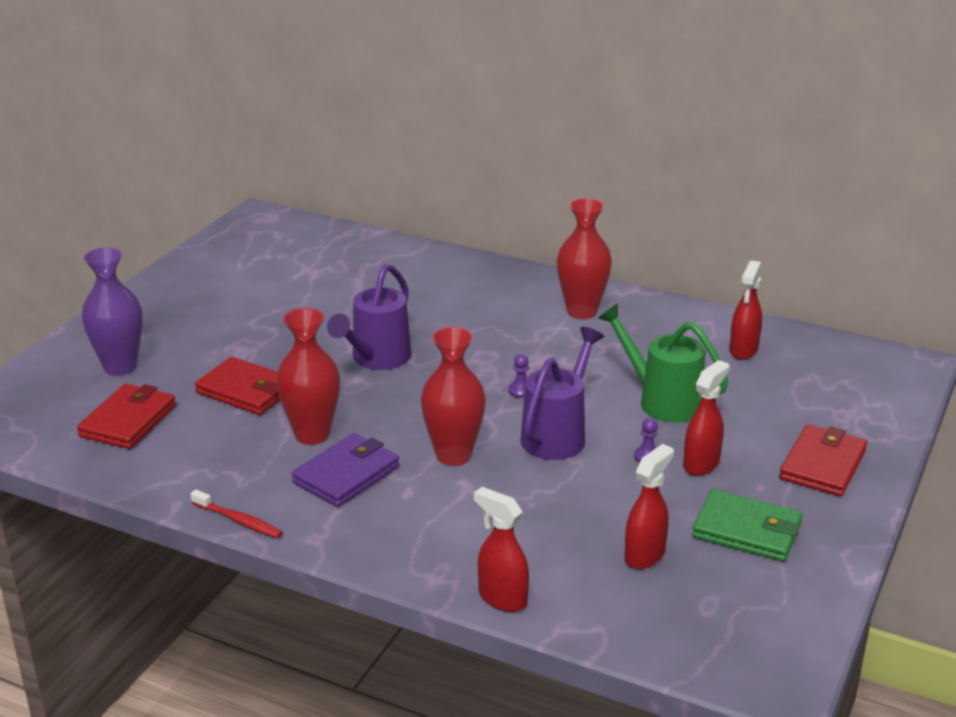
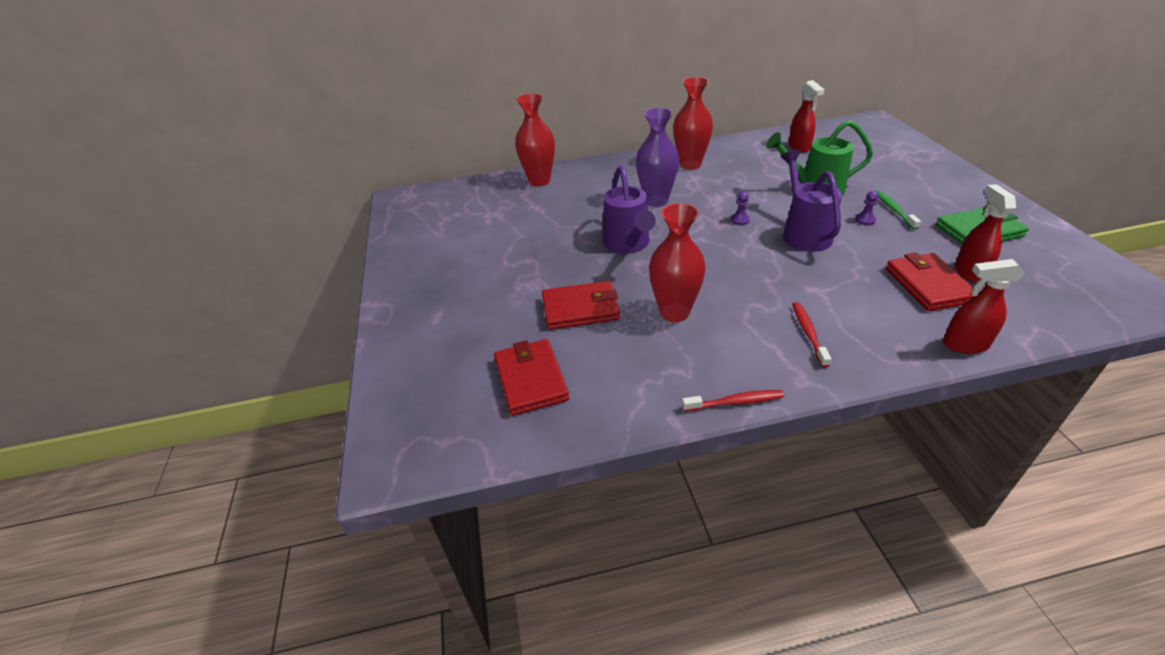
camera: 35 degrees left, 10 degrees up
(120, 367) = (458, 343): purple vase -> purple vase (656, 201)
(346, 474) = (741, 325): purple wallet -> none
(388, 512) = (808, 333): none -> red toothbrush
(453, 455) = (776, 276): red vase -> red vase (539, 181)
(701, 464) = (893, 210): red spray bottle -> green toothbrush
(822, 465) = (938, 181): red wallet -> red wallet (928, 285)

